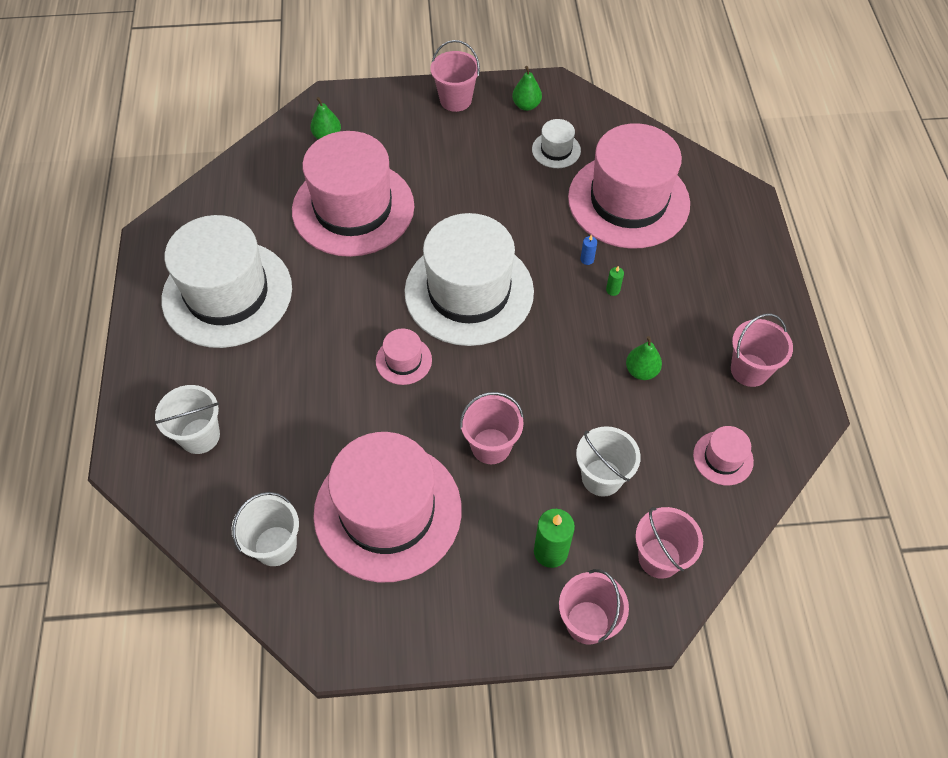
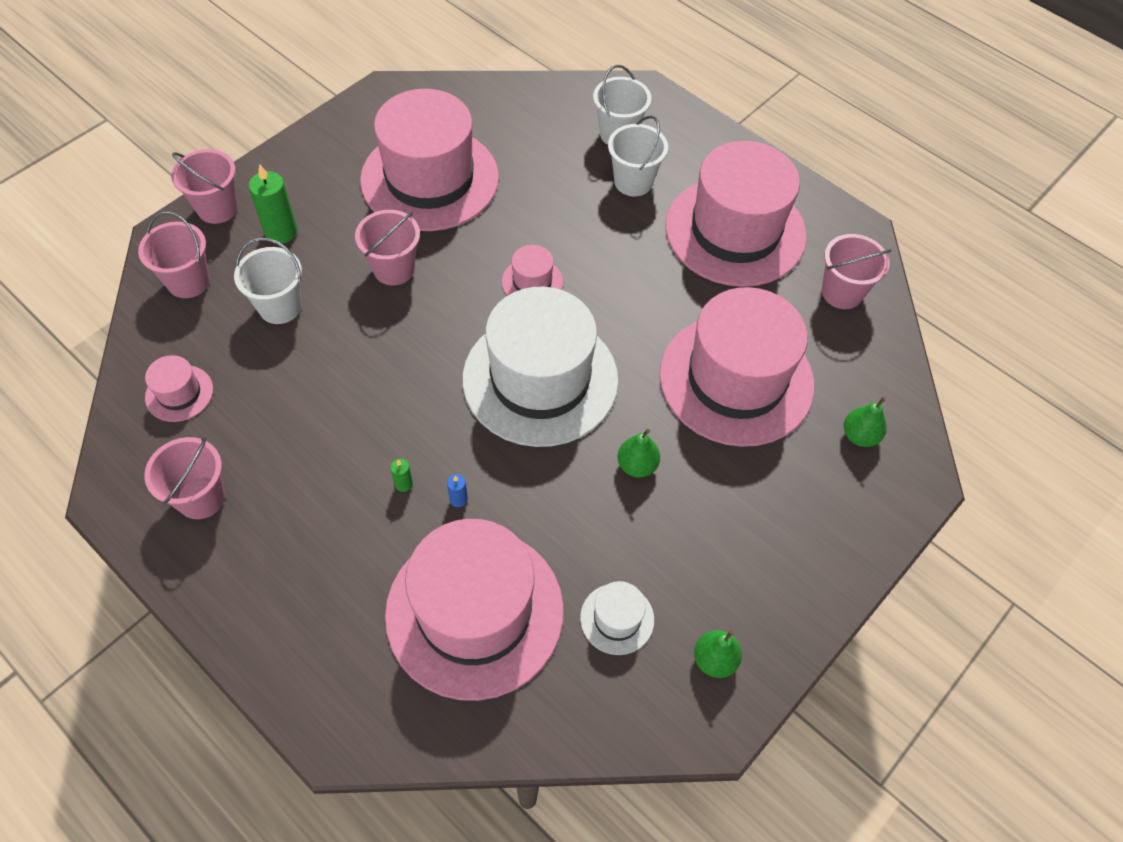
camera: 135 degrees right, 0 degrees up
(227, 293) = (735, 231): white hat -> pink hat
(275, 546) = (485, 114): white bucket -> white bucket (633, 182)
(455, 100) = (797, 597): pink bucket -> pink bucket (842, 292)
(641, 371) = (311, 420): green pear -> green pear (637, 465)

